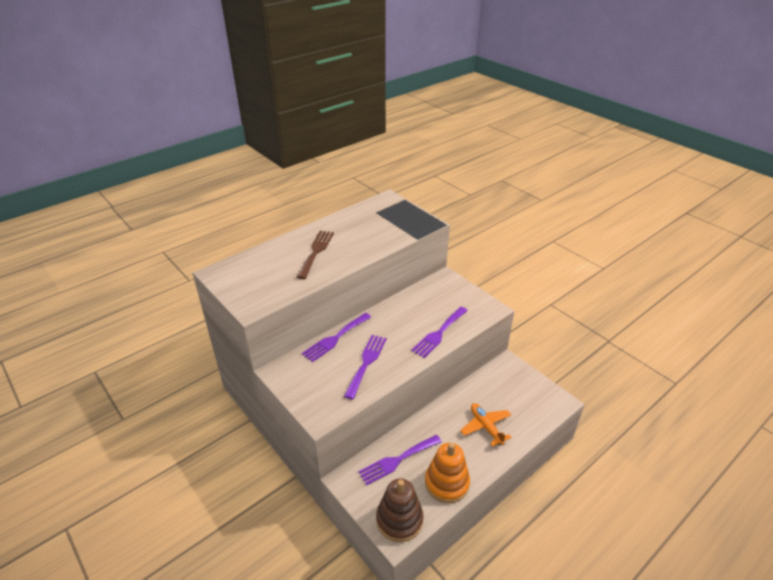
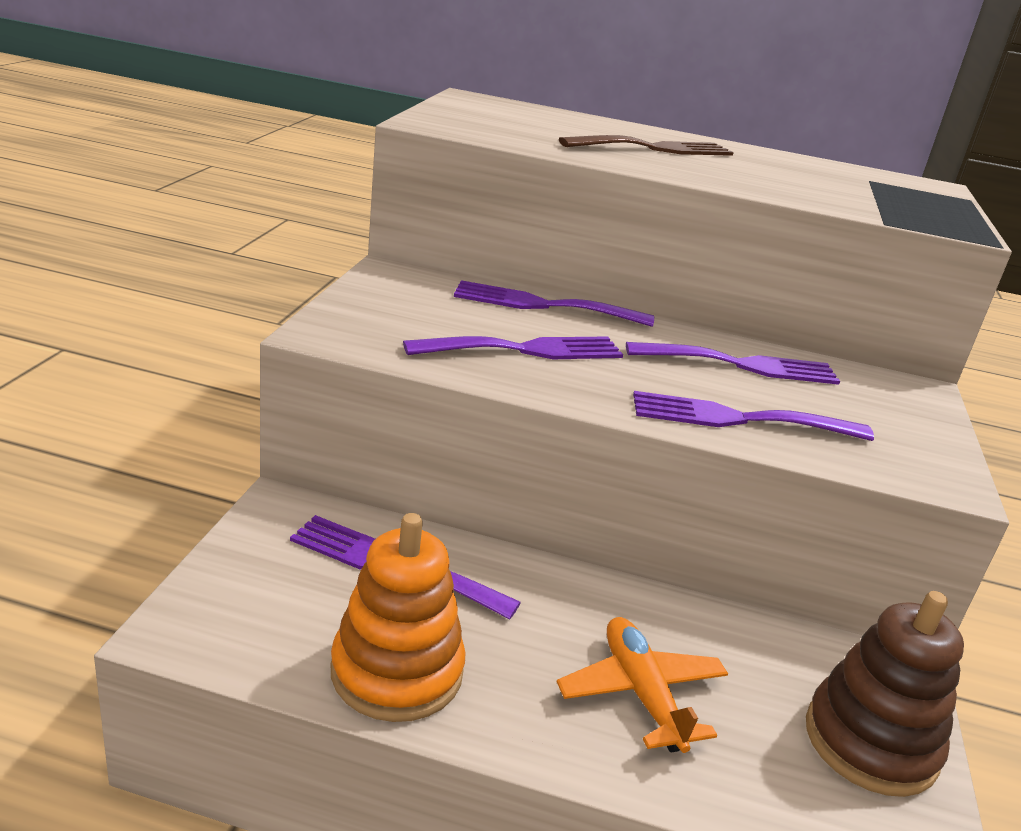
camera: 50 degrees right, 10 degrees down
(399, 520) = (231, 621): brown stacking toy -> brown stacking toy (870, 742)
(408, 310) = (742, 365): none -> purple fork
(486, 427) = (641, 694): orange plane -> orange plane turned 45 degrees counterclockwise

